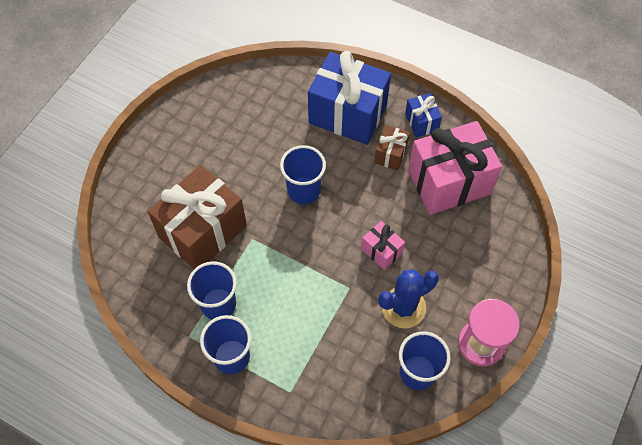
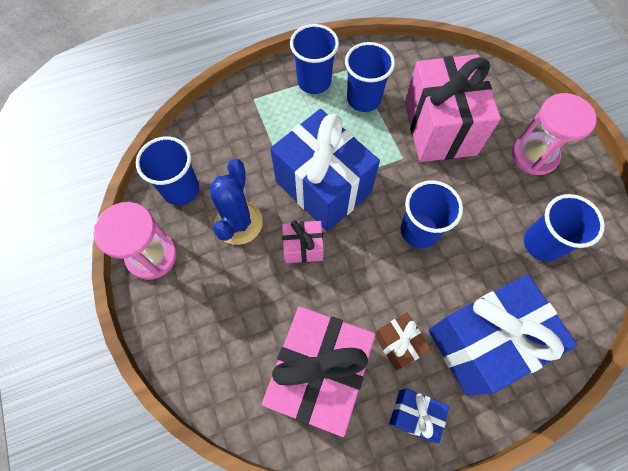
camera: 130 degrees right, 5 degrees up
(177, 158) = (534, 155): none -> pink hourglass
(203, 231) = (440, 128): brown gift -> pink gift
(250, 118) = (542, 244): none -> blue cup
(324, 273) = (323, 187): none -> blue gift

